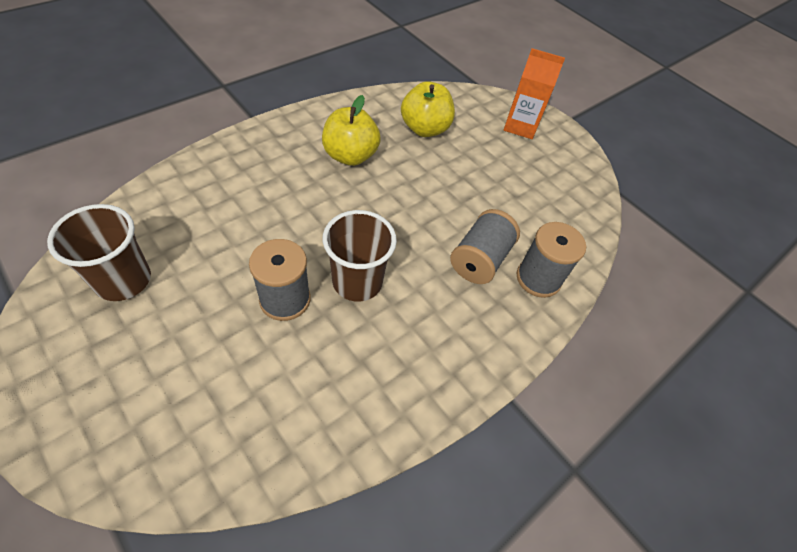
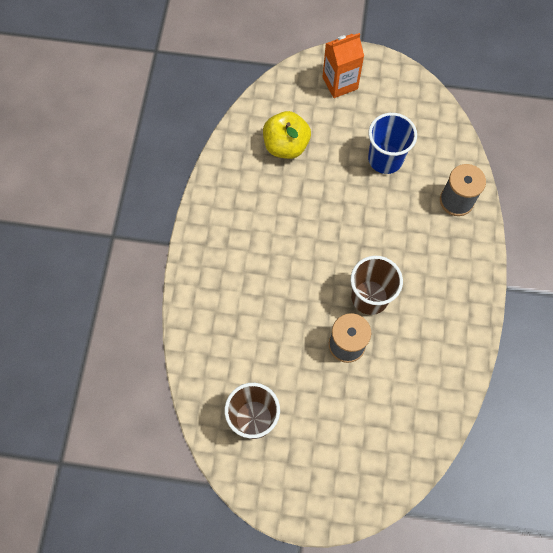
camera: 35 degrees left, 15 degrees up
(350, 156) = (267, 214): yellow apple -> none
(480, 260) = (416, 218): grey spool -> none
(502, 197) = (385, 159): none -> blue cup

